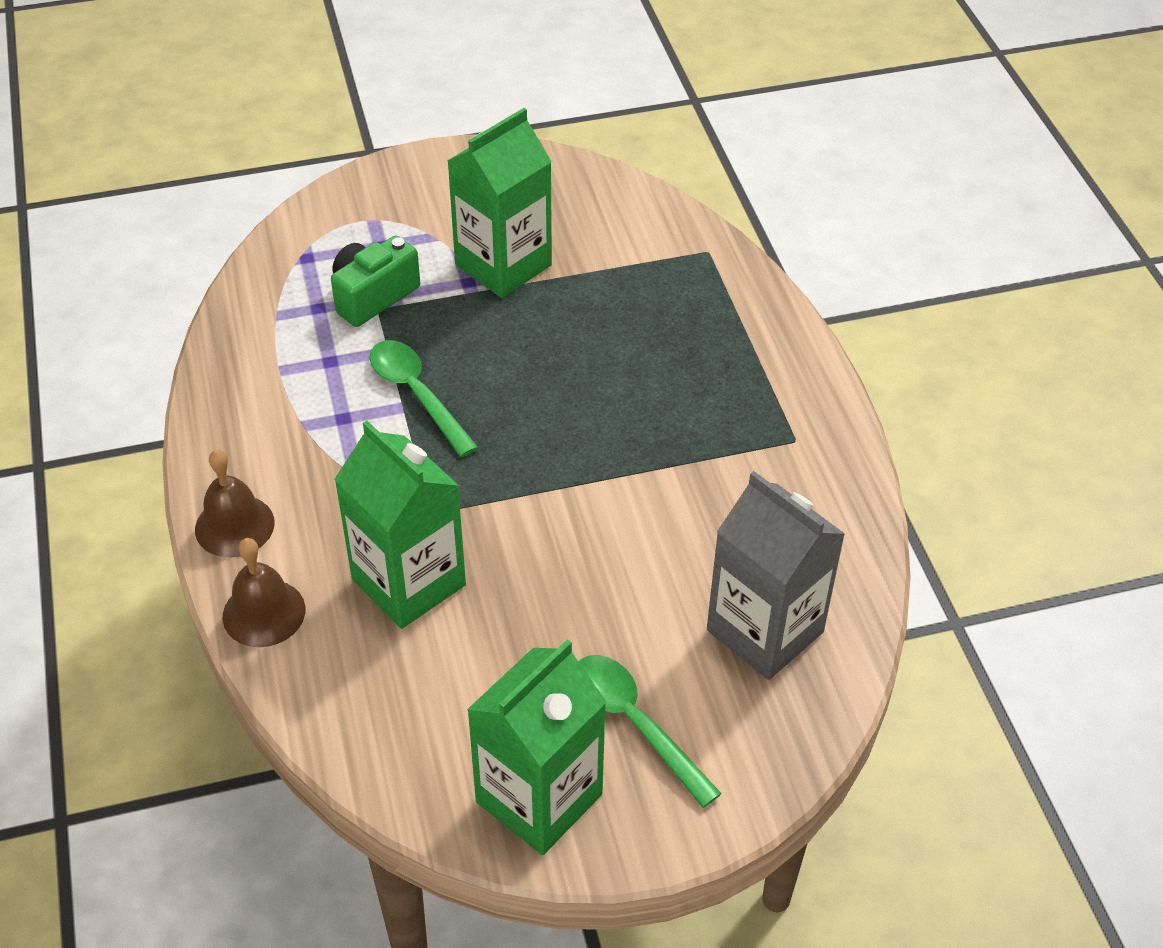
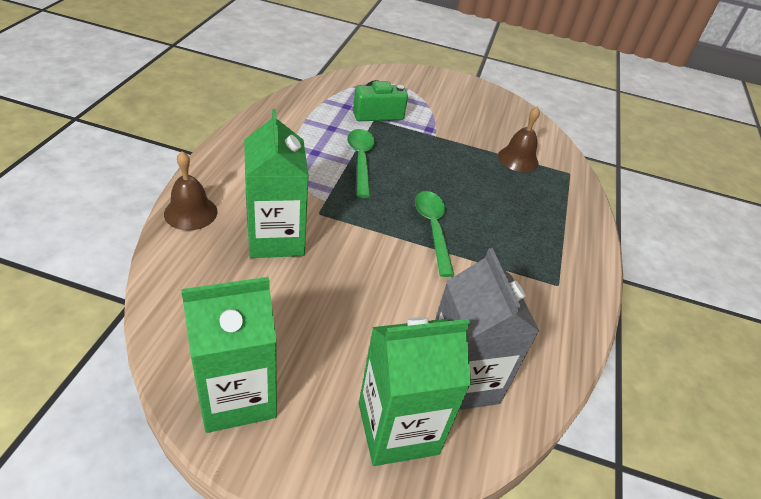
camera: 25 degrees right, 5 degrees down
(234, 526) = (218, 169): brown bell -> brown bell (518, 159)
(503, 265) = (453, 130): green carton -> green carton (398, 428)
(634, 723) = (333, 386): green spoon -> green spoon (433, 229)

